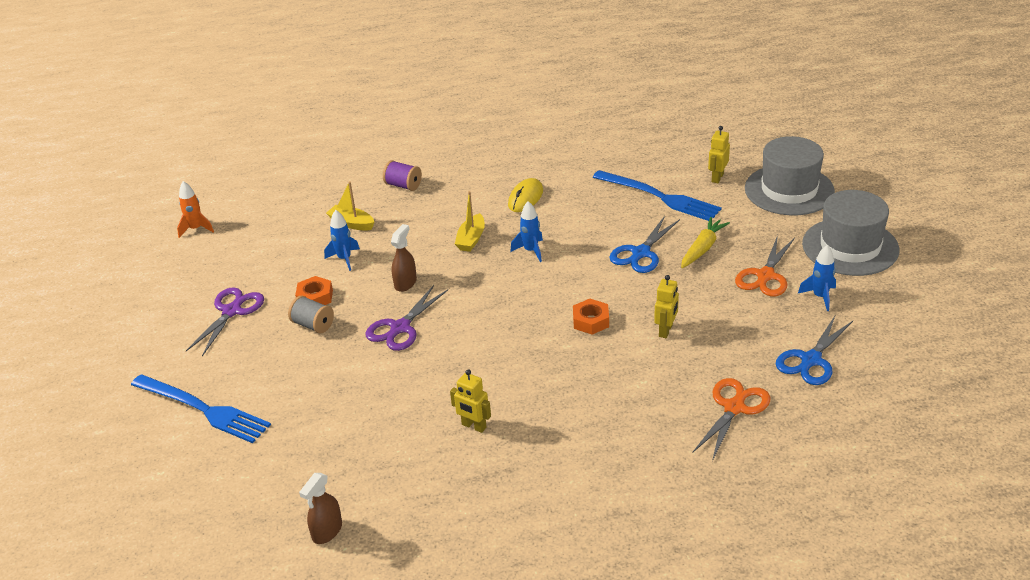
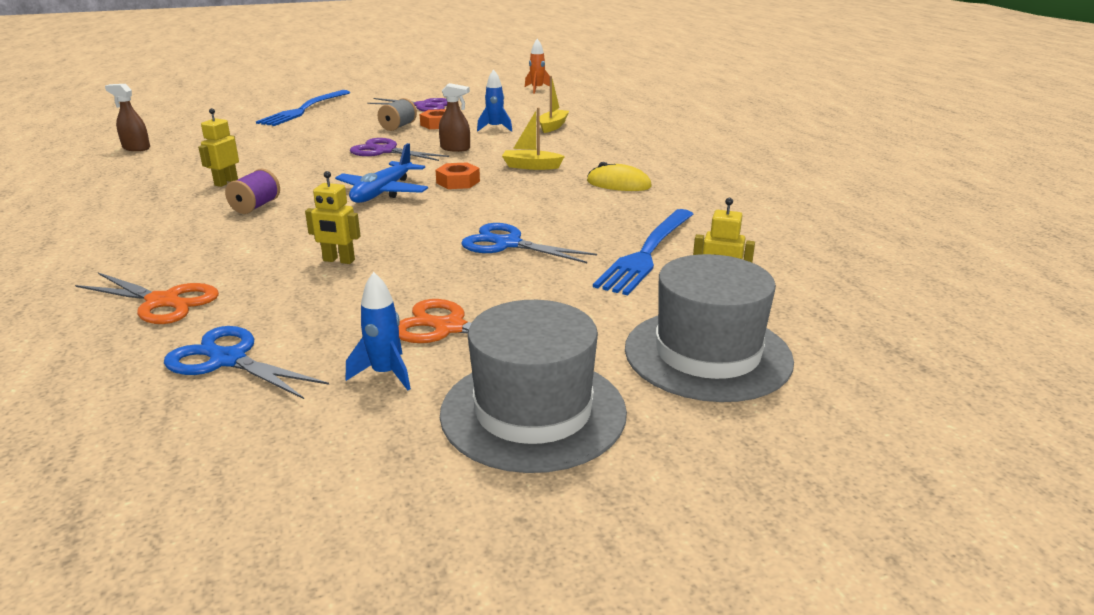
camera: 80 degrees right, 10 degrees down
(403, 185) = (625, 138): purple spool -> purple spool (256, 206)
(522, 320) = (382, 192): none -> blue plane
(531, 251) = (510, 191): blue rocket -> none
(591, 321) = (371, 222): orange nut -> orange nut (458, 182)
(702, 248) = (520, 282): yellow carrot -> none

